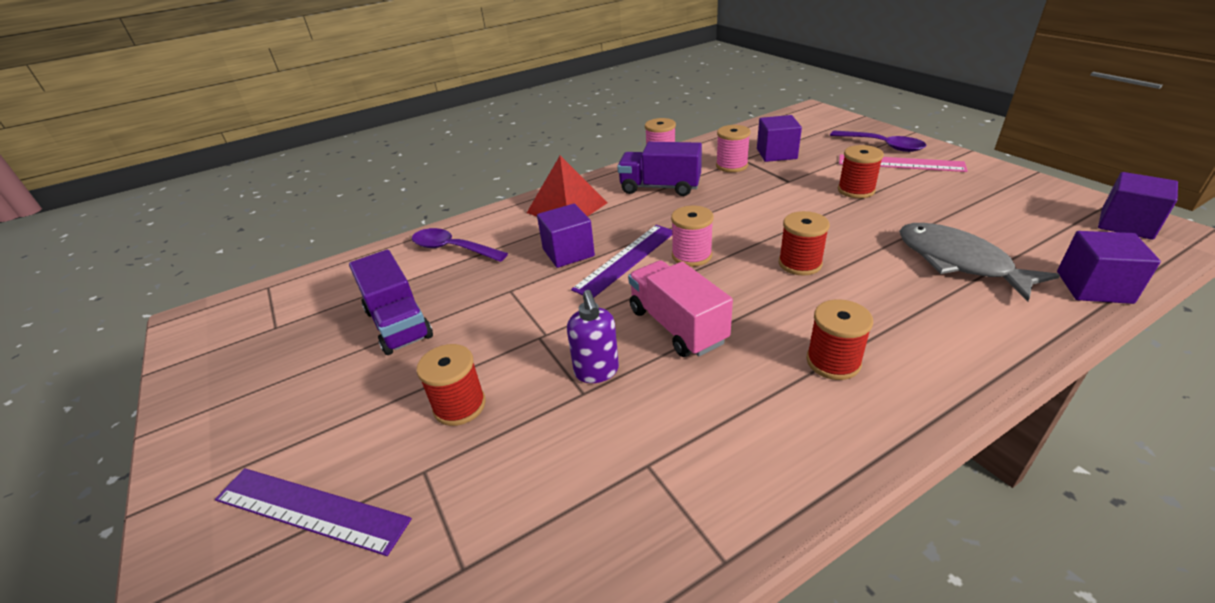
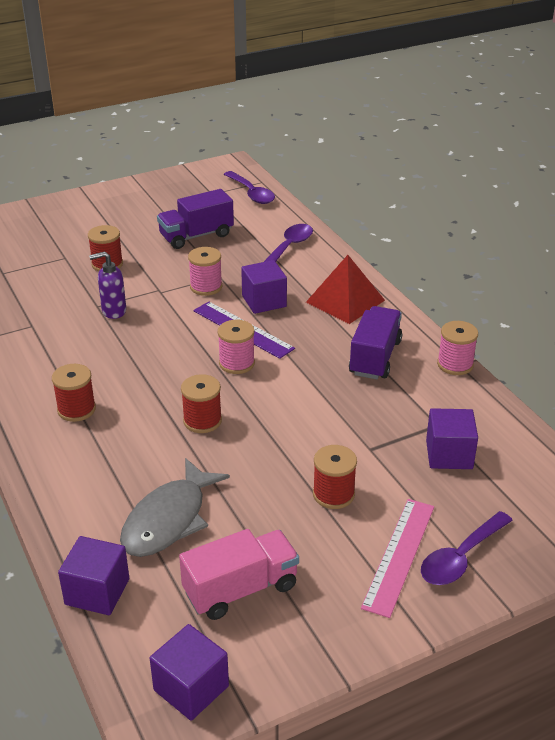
camera: 90 degrees right, 0 degrees up
(297, 291) = (251, 193): none -> purple spoon
(310, 510) = (57, 230): purple ruler -> none
(677, 326) = (145, 347): pink truck -> pink truck (240, 589)
(731, 166) = (420, 413): pink spool -> pink spool (206, 287)
(958, 262) = (169, 519): grey fish -> grey fish turned 150 degrees clockwise

